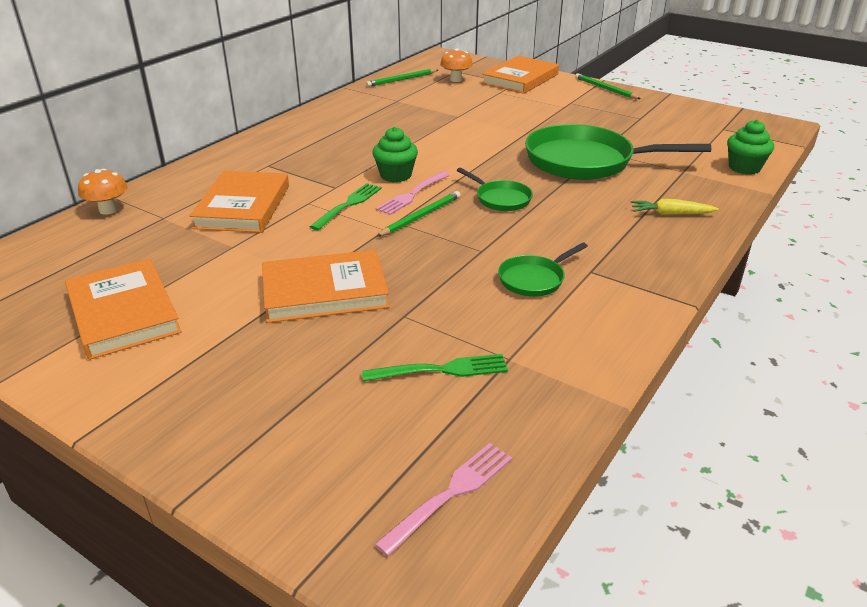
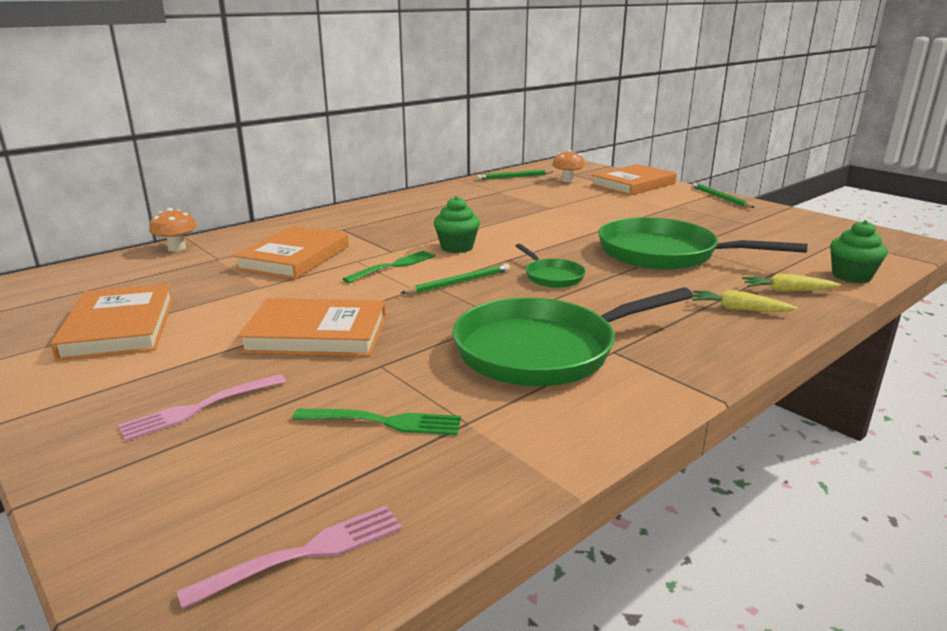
camera: 15 degrees right, 10 degrees down
(412, 194) = (462, 264): pink fork -> pink fork (199, 408)
(534, 279) = (544, 350): green pan -> green pan, size x2.11
(701, 189) = (787, 291): none -> yellow carrot

